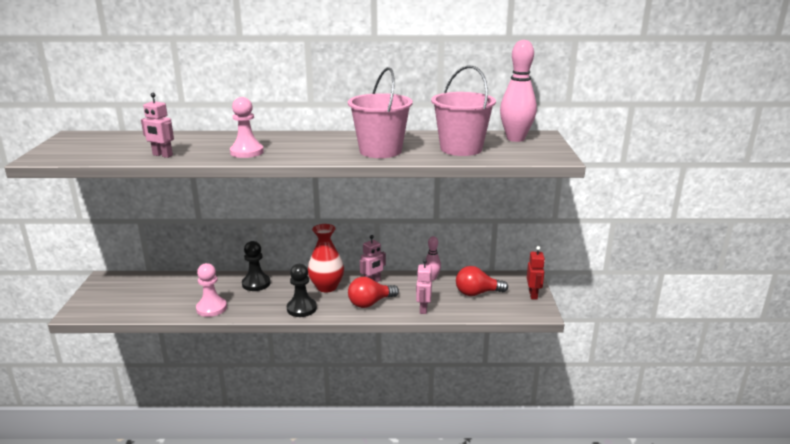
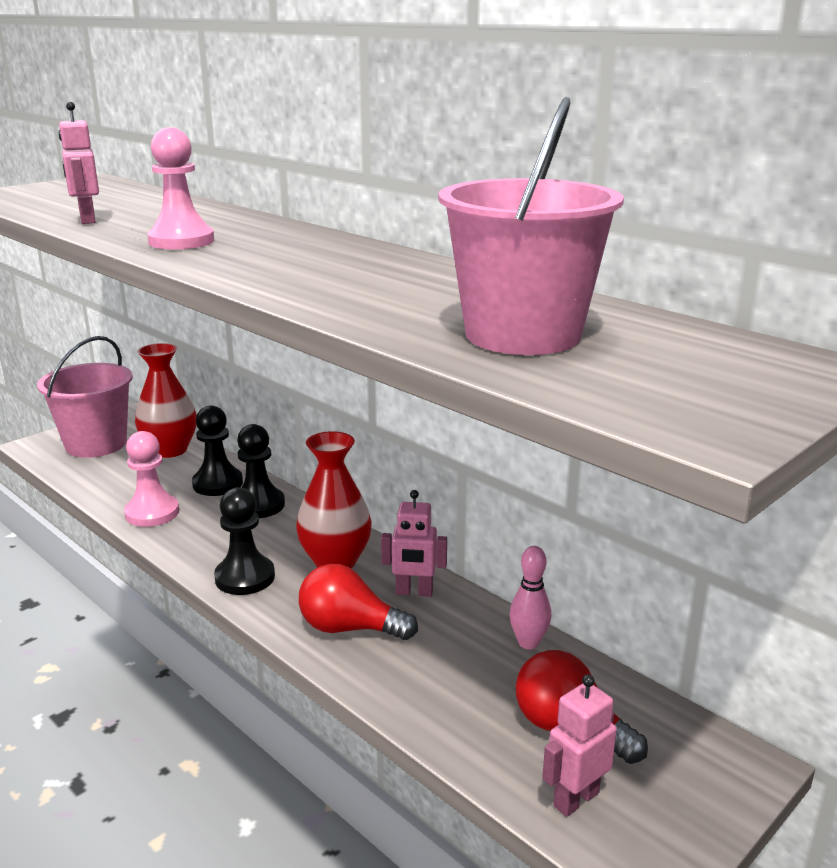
camera: 45 degrees right, 0 degrees up
(164, 282) = (170, 450): none -> red vase
(219, 284) = (217, 484): none -> black pawn
(380, 151) = (361, 293): pink bucket -> pink bucket (96, 444)
(423, 309) = (414, 695): pink robot -> pink robot (575, 799)
(515, 139) = (719, 353): pink bowling pin -> none
(533, 295) = (696, 816): red robot -> none

